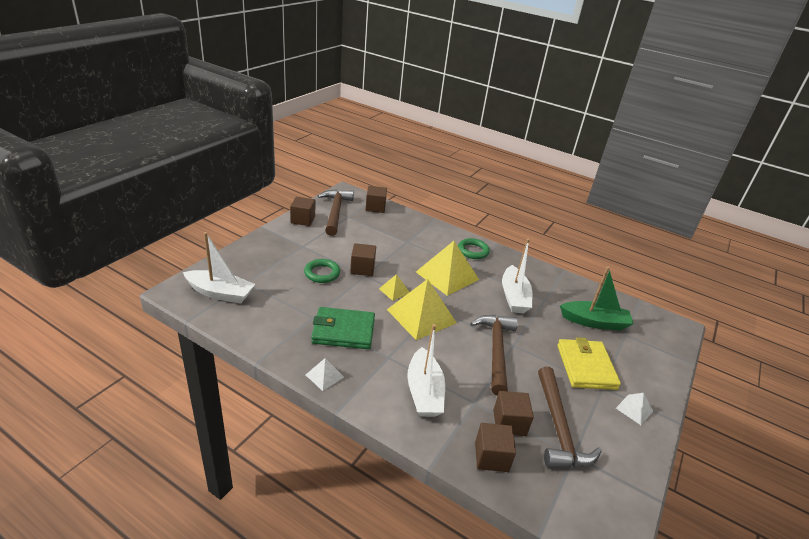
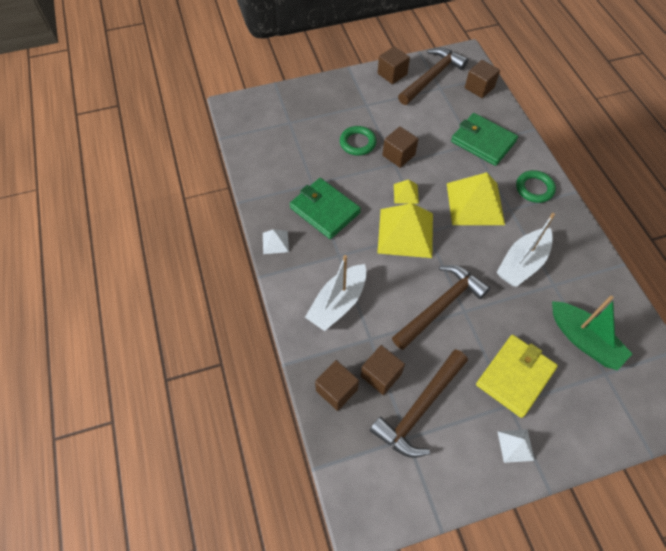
camera: 45 degrees right, 25 degrees up
(220, 293) = (261, 124): white boat -> none
(412, 237) = (483, 141): none -> green wallet

